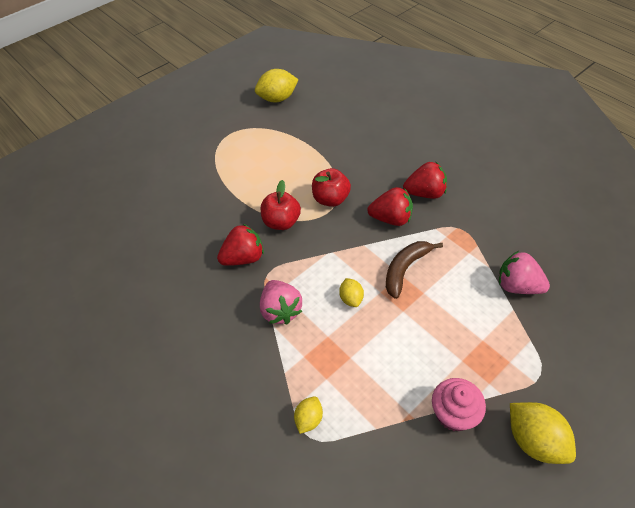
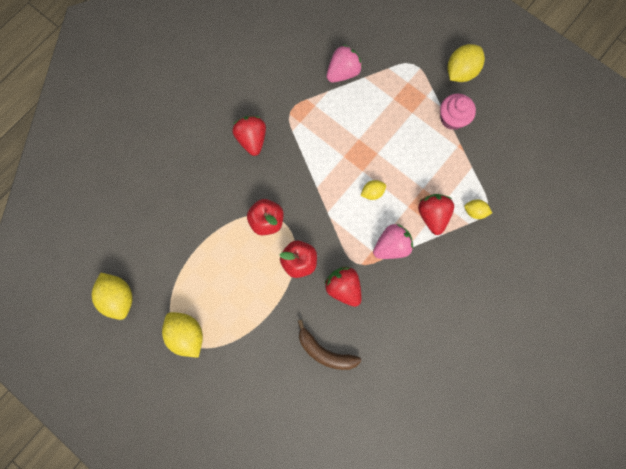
camera: 100 degrees left, 25 degrees up
(232, 138) = (187, 334): none -> yellow lemon
(391, 218) = (285, 167): red strawberry -> red strawberry (432, 215)
(405, 269) = (338, 153): brown banana -> brown banana (325, 351)
(517, 286) = (343, 72): pink strawberry -> pink strawberry turned 150 degrees counterclockwise

